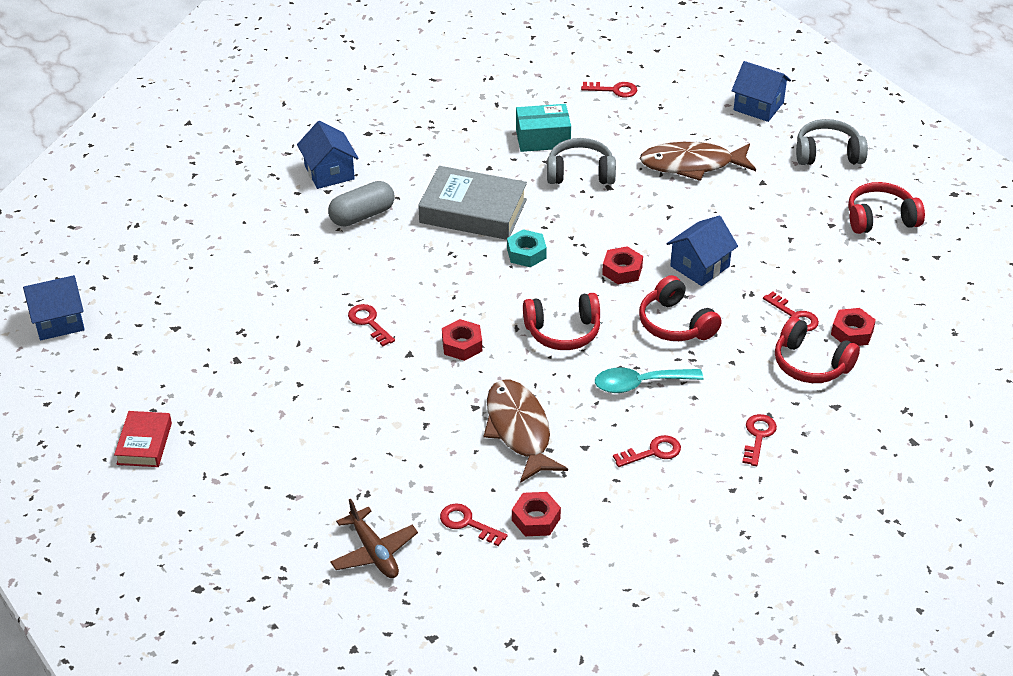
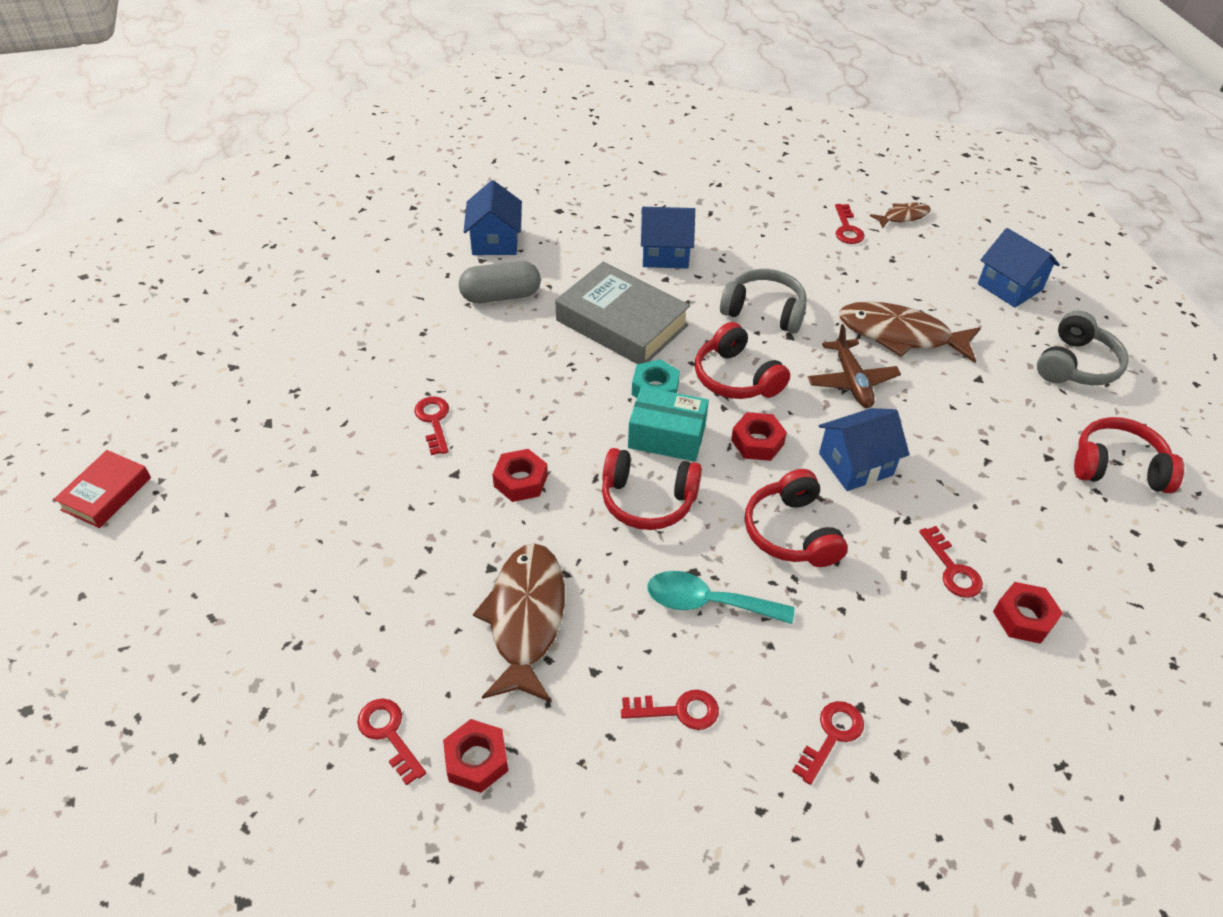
camera: 20 degrees right, 5 degrees up
(59, 321) = (128, 326): blue house -> blue house (665, 254)
(374, 552) = (254, 734): brown plane -> brown plane (851, 381)
(543, 138) = (741, 262): turquoise box -> turquoise box (667, 436)
(614, 90) = (847, 229): red key -> red key turned 60 degrees clockwise
(654, 69) = (903, 217): none -> brown fish
(810, 364) = (948, 647): red headphones -> red headphones (736, 378)
(827, 154) = (1076, 365): grey headphones -> grey headphones turned 105 degrees clockwise

